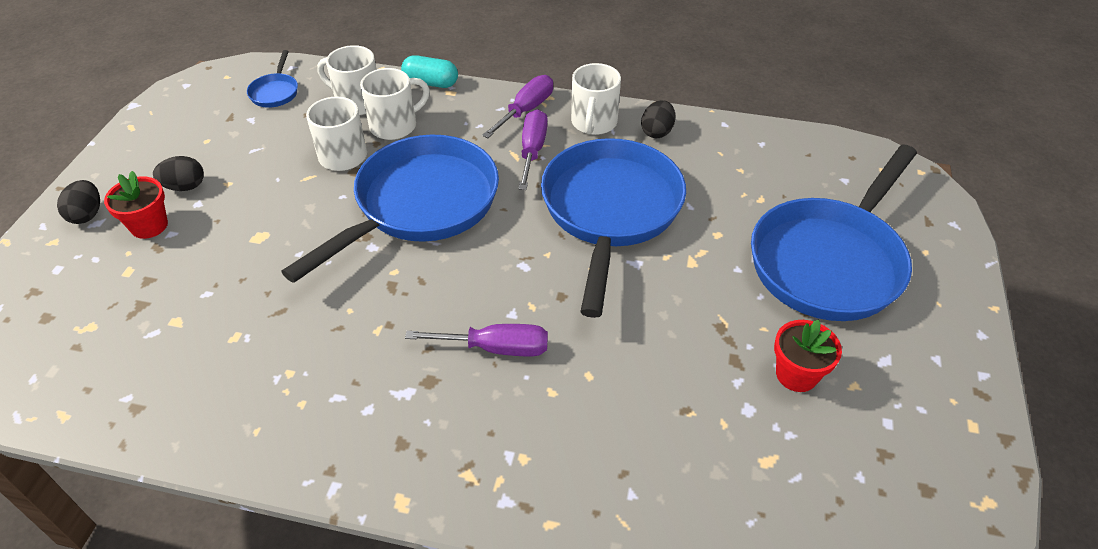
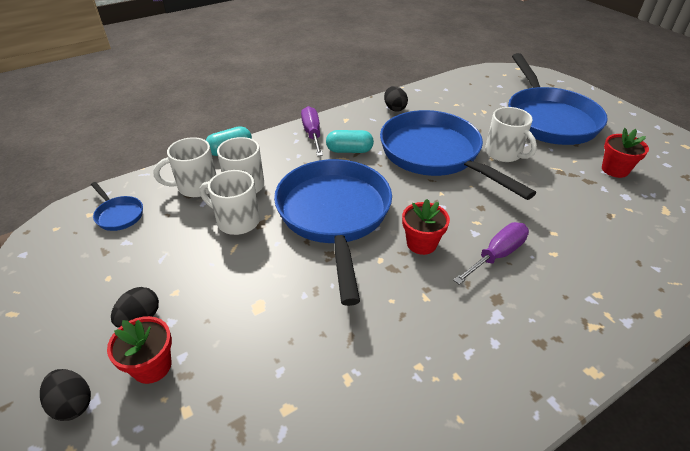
camera: 45 degrees left, 5 degrees down
(449, 285) = (421, 243): none -> red flower pot
(532, 150) = (349, 150): purple screwdriver -> turquoise capsule
(593, 123) = (358, 121): white mug -> white mug (504, 153)

